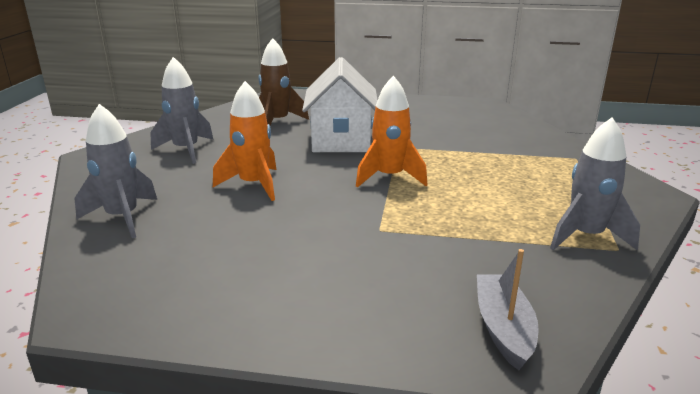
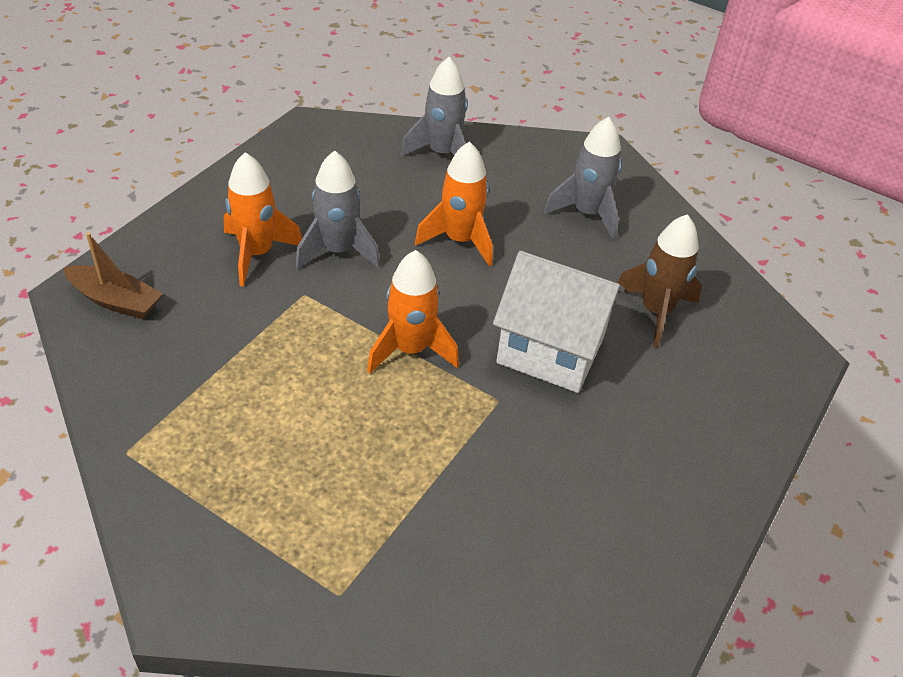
camera: 110 degrees right, 20 degrees up
(352, 269) = (257, 254): none -> orange rocket
(503, 328) = (116, 300): grey boat -> brown boat
(585, 236) = (166, 442): grey rocket -> grey rocket (337, 251)

